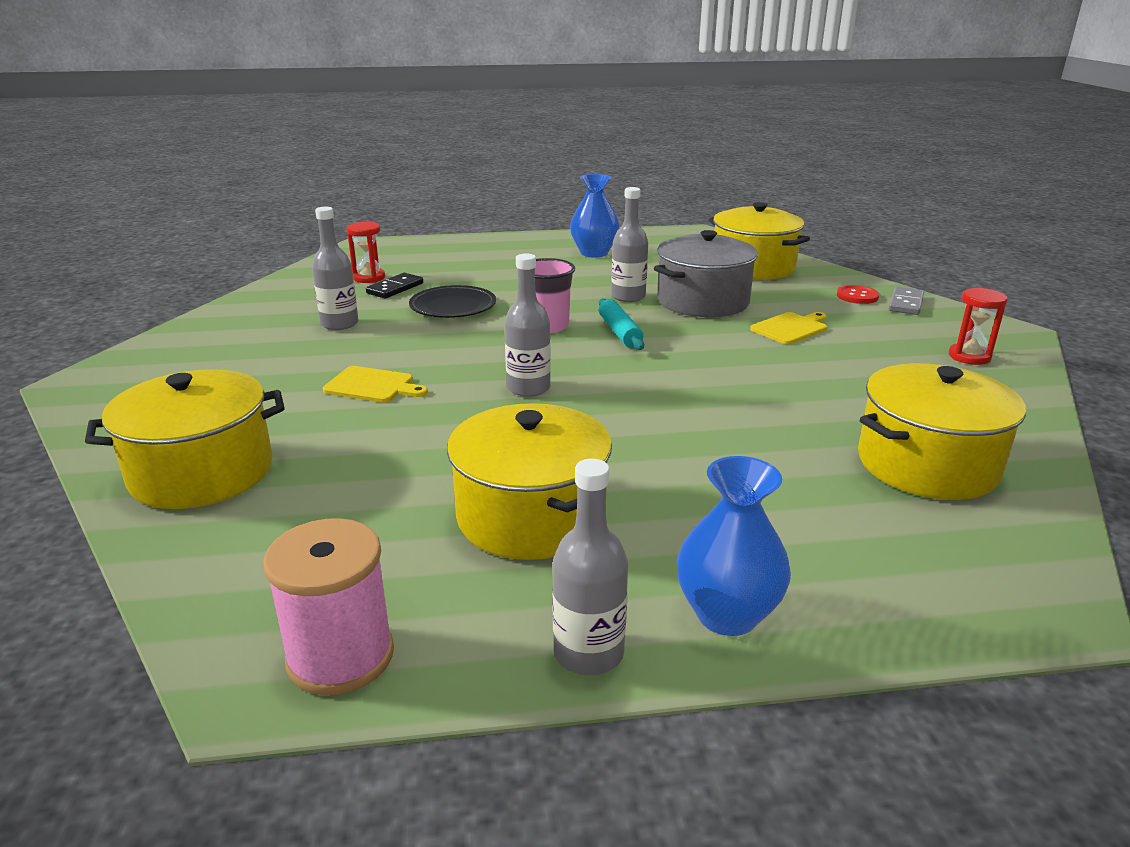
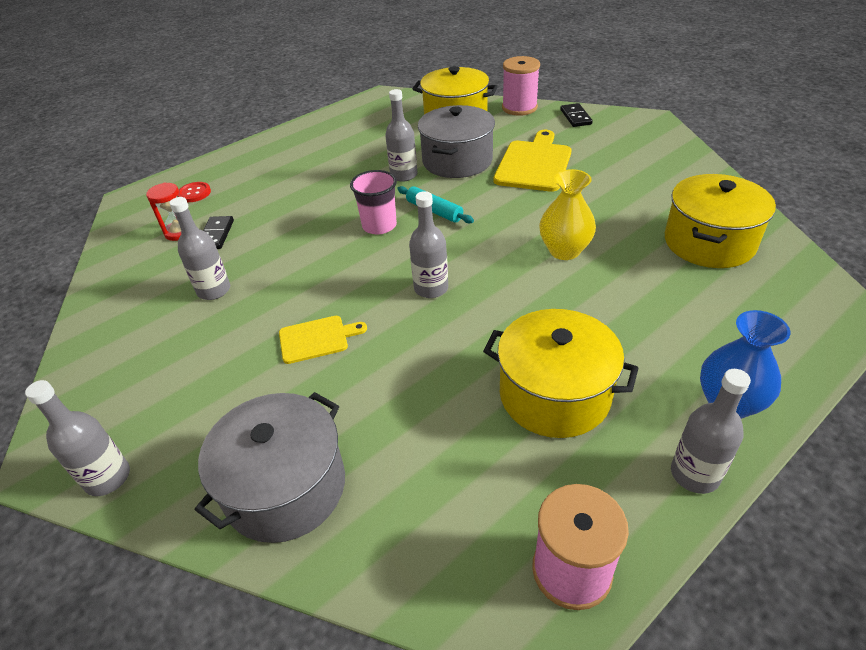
camera: 30 degrees left, 15 degrees up
(99, 409) = (108, 478): none -> grey bottle
(202, 472) = (285, 487): yellow pot -> grey pot
(453, 307) = (287, 235): black plate -> none
(594, 253) = (332, 141): blue vase -> none
(719, 408) = (564, 251): none -> yellow vase
(791, 328) = (534, 164): yellow cutting board -> yellow cutting board, size x1.75
(842, 278) = (519, 108): none -> pink spool
(857, 296) = (543, 121): red button -> red button (194, 193)
(906, 303) = (575, 117): grey domino -> black domino
(969, 357) = (649, 149): red hourglass -> none

